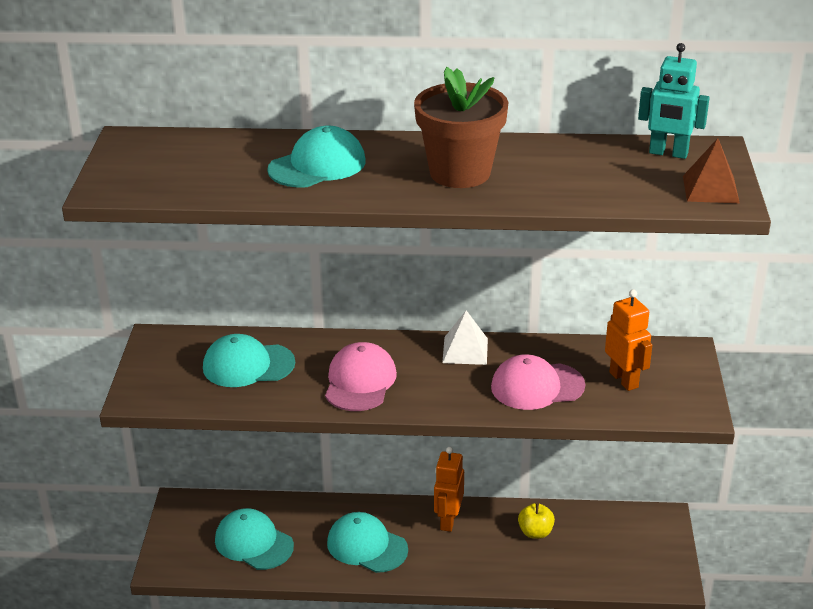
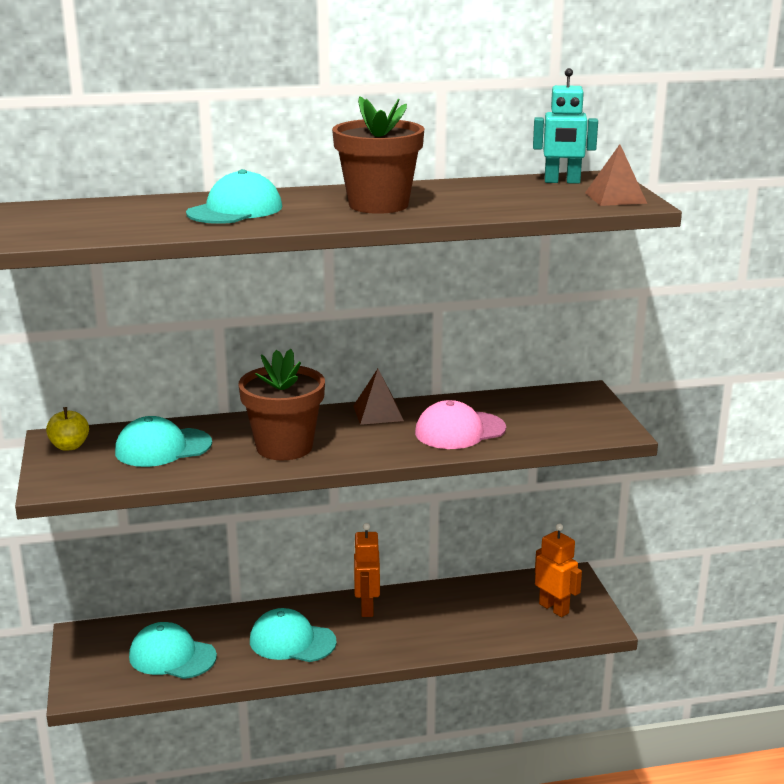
camera: 15 degrees left, 10 degrees down
(360, 382) = (284, 447): pink cap -> brown flower pot
(465, 350) = (378, 413): white pyramid -> brown pyramid
(535, 532) = (455, 605): yellow apple -> yellow apple (69, 446)
(624, 380) = (538, 417): orange robot -> orange robot (554, 608)

